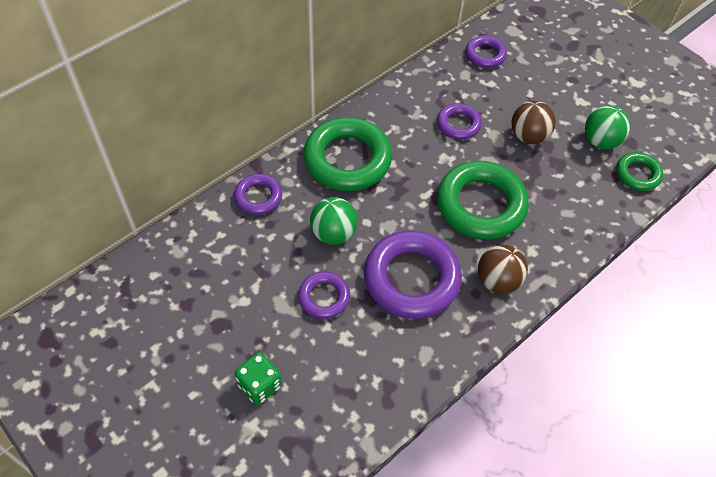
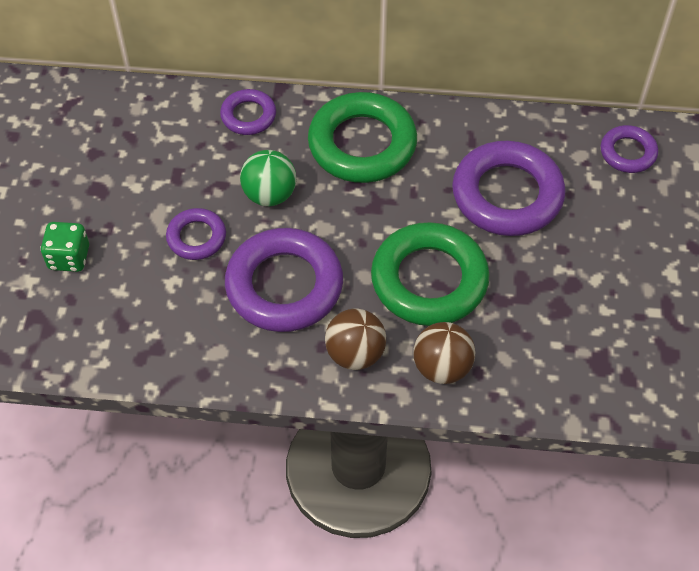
camera: 50 degrees right, 0 degrees up
(458, 124) = (507, 195): purple ring -> purple ring, size x1.91
(528, 136) = (564, 260): brown ball -> brown ball (442, 367)
(600, 141) = (636, 326): green ball -> none
(637, 174) = (631, 388): green ring -> none

